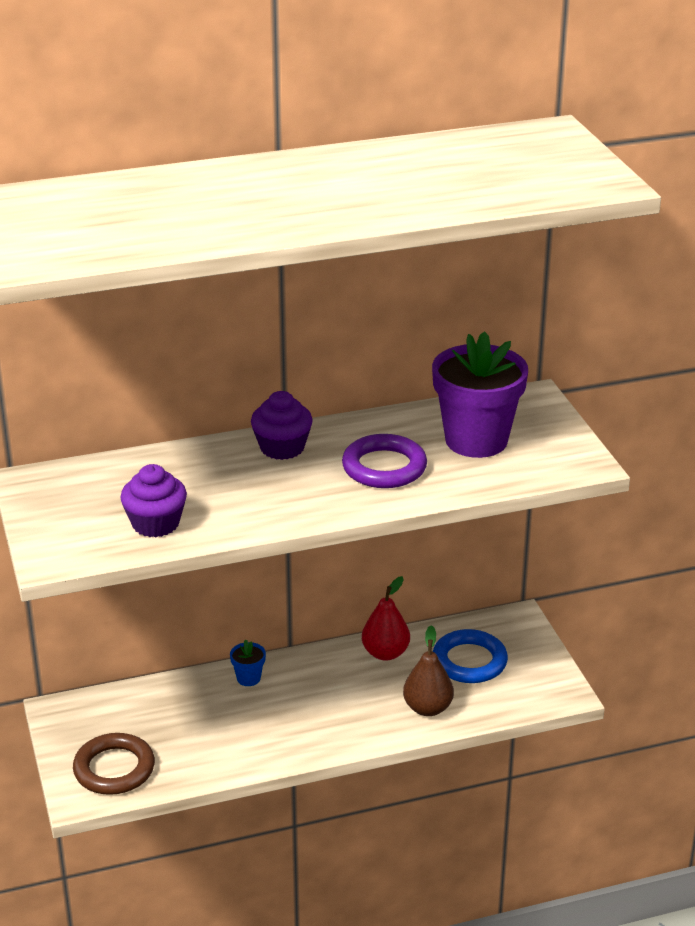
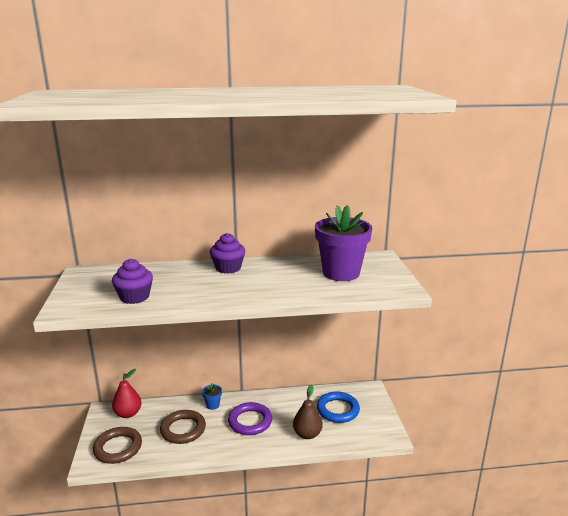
camera: 10 degrees right, 10 degrees down
(213, 726) = (183, 429): none -> brown ring
(384, 467) = (282, 281): purple ring -> purple ring (250, 421)
(385, 653) = (292, 400): red pear -> red pear (128, 413)

